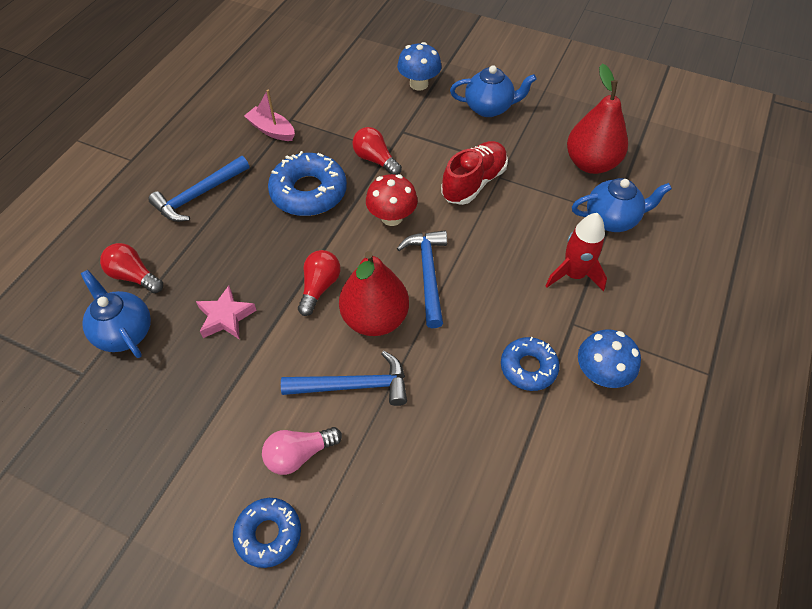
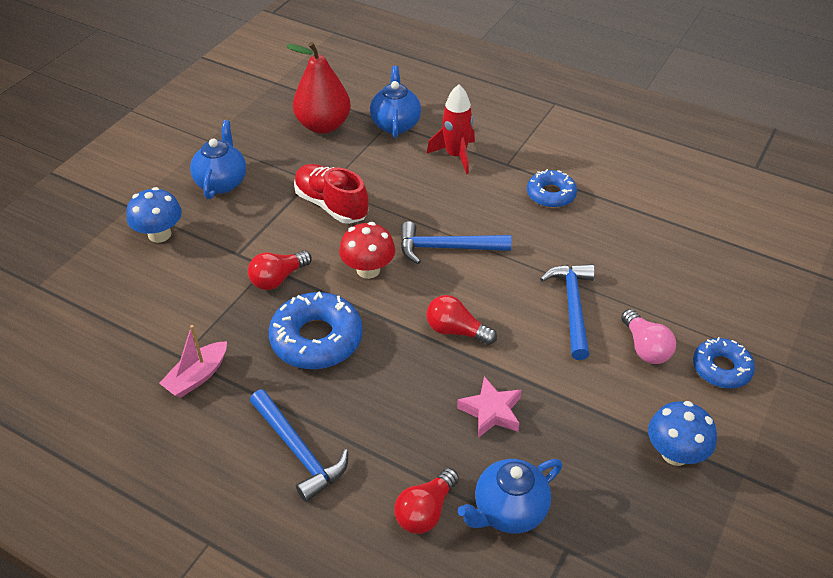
camera: 85 degrees left, 10 degrees down
(375, 318) = (497, 289): red pear -> none
(600, 374) = (556, 156): blue mushroom -> blue mushroom (675, 453)

